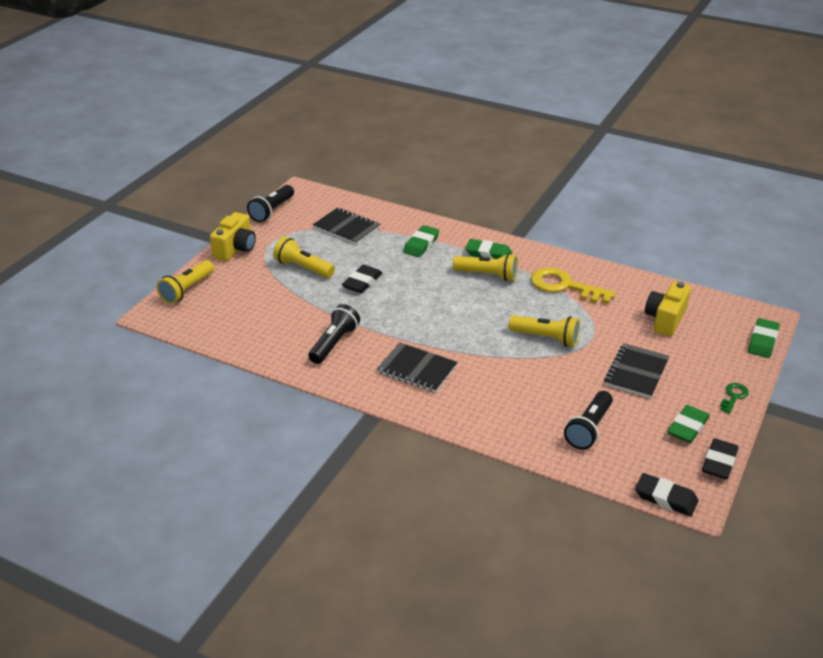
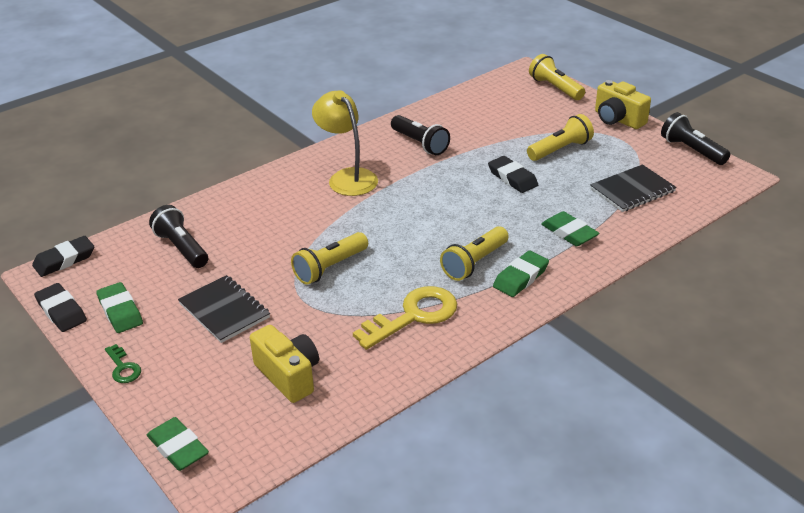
camera: 115 degrees right, 0 degrees up
(417, 369) = (347, 177): black notebook -> yellow lamp

